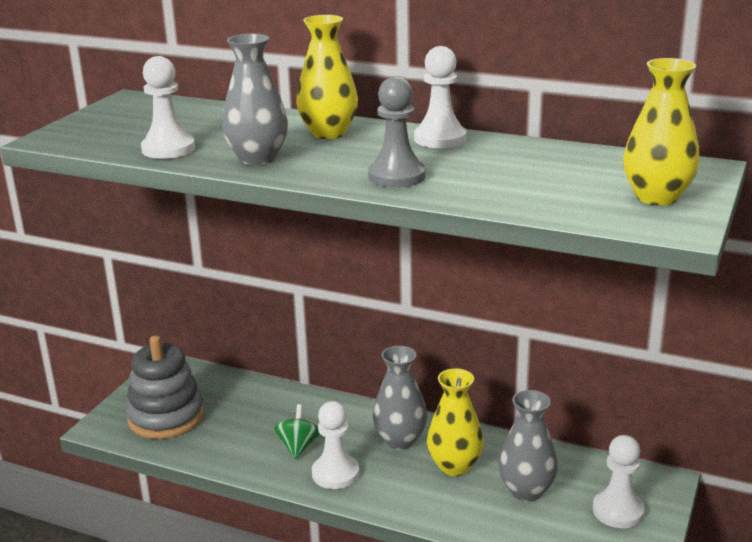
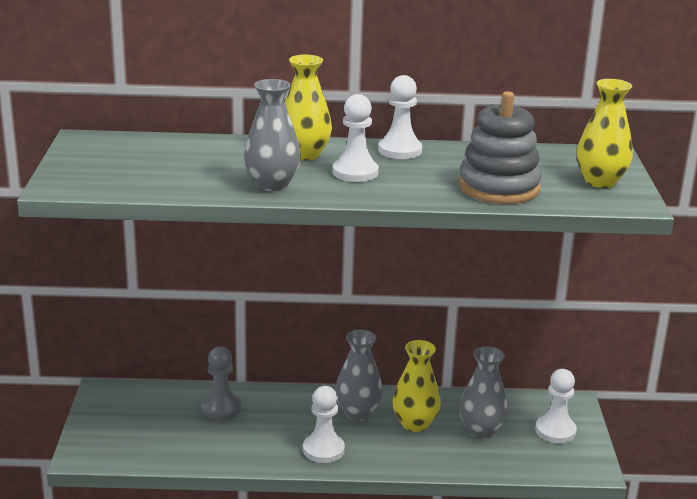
camera: 25 degrees left, 0 degrees up
(166, 417) = (137, 434): grey stacking toy -> grey stacking toy (499, 187)
(168, 149) = (183, 184): white pawn -> white pawn (355, 172)
(298, 447) = (276, 435): green spinning top -> none
(397, 176) = (401, 187): grey pawn -> grey pawn (221, 408)

